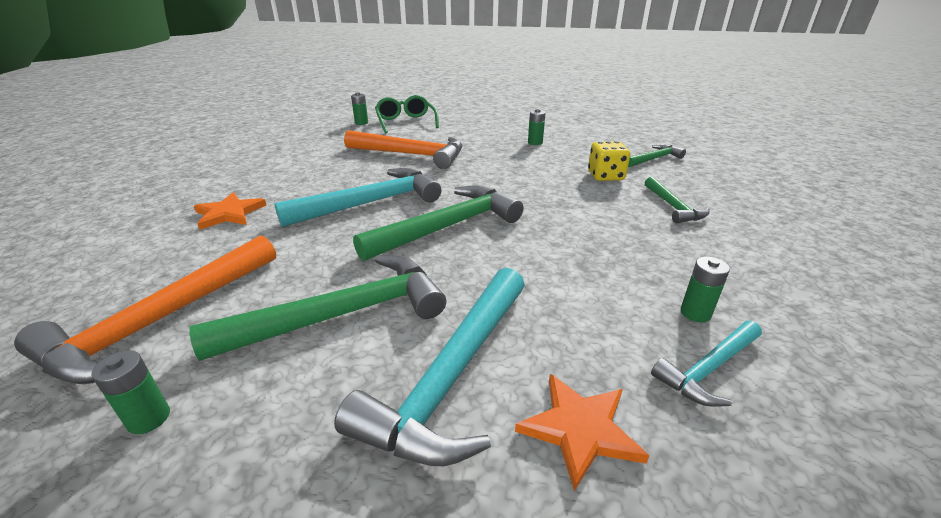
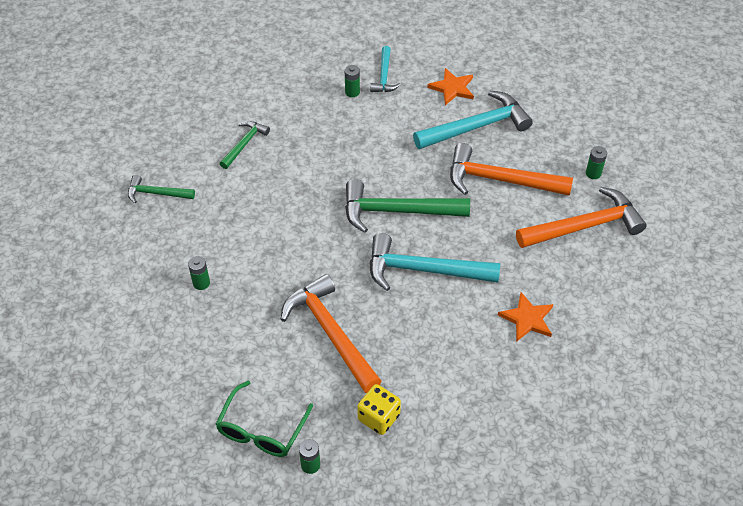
camera: 140 degrees left, 20 degrees up
(343, 314) = (500, 180): green hammer -> orange hammer
(605, 176) = (229, 197): yellow dice -> yellow dice (378, 417)
(708, 369) = (384, 76): turquoise hammer -> turquoise hammer turned 90 degrees clockwise

